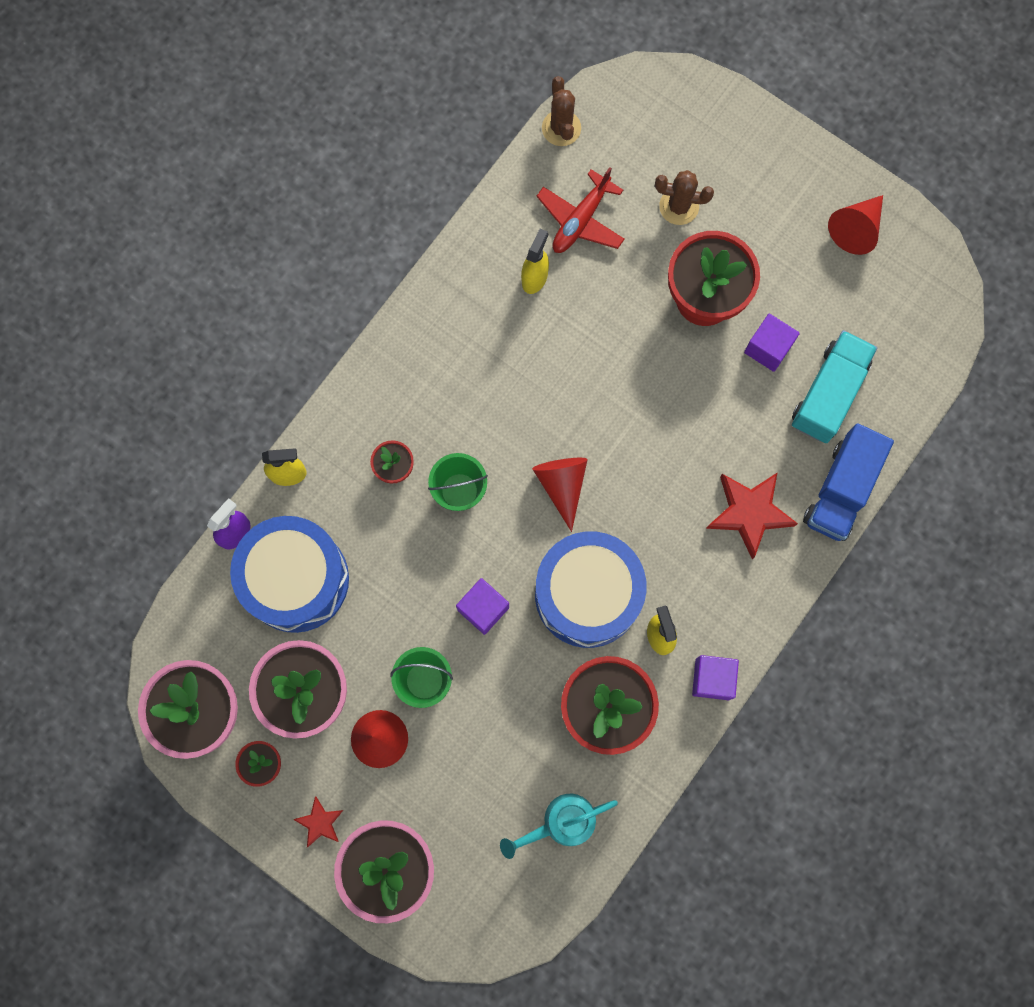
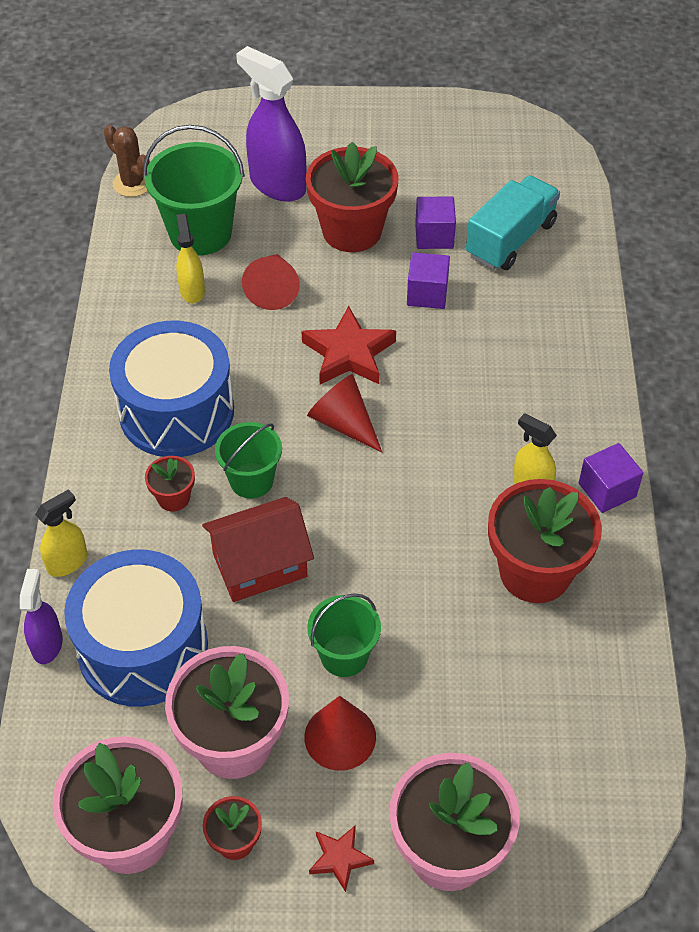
camera: 35 degrees left, 25 degrees down
(417, 568) = (260, 565): none -> red house
(483, 609) = (351, 560): purple cube -> purple cube (427, 294)
(561, 823) = (581, 695): turquoise watering can -> none
(581, 220) = (200, 233): red plane -> green bucket
(587, 594) = (439, 492): blue drum -> blue drum (176, 411)
(679, 206) = (277, 184): brown cactus -> purple spray bottle
(749, 513) = (523, 352): red star -> red star (349, 353)
(828, 394) = (510, 239): turquoise truck -> turquoise truck turned 45 degrees clockwise
(841, 490) = (582, 296): blue truck -> none
(856, 229) = (433, 130): red cone -> red cone (273, 289)

